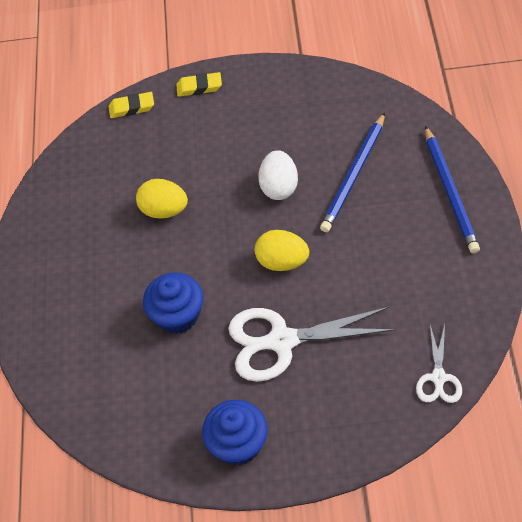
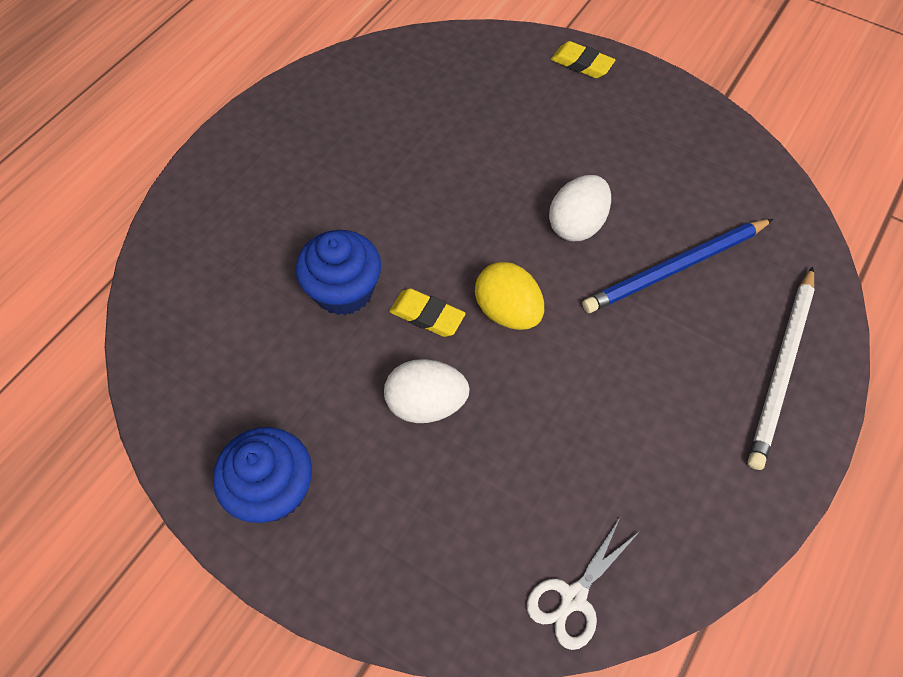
camera: 30 degrees right, 5 degrees up
(132, 108) = (493, 43): yellow eraser -> yellow eraser (427, 316)
(164, 210) = (432, 168): yellow egg -> none
(281, 341) = (426, 403): white scissors -> white egg
(450, 192) = (781, 368): blue pencil -> white pencil

